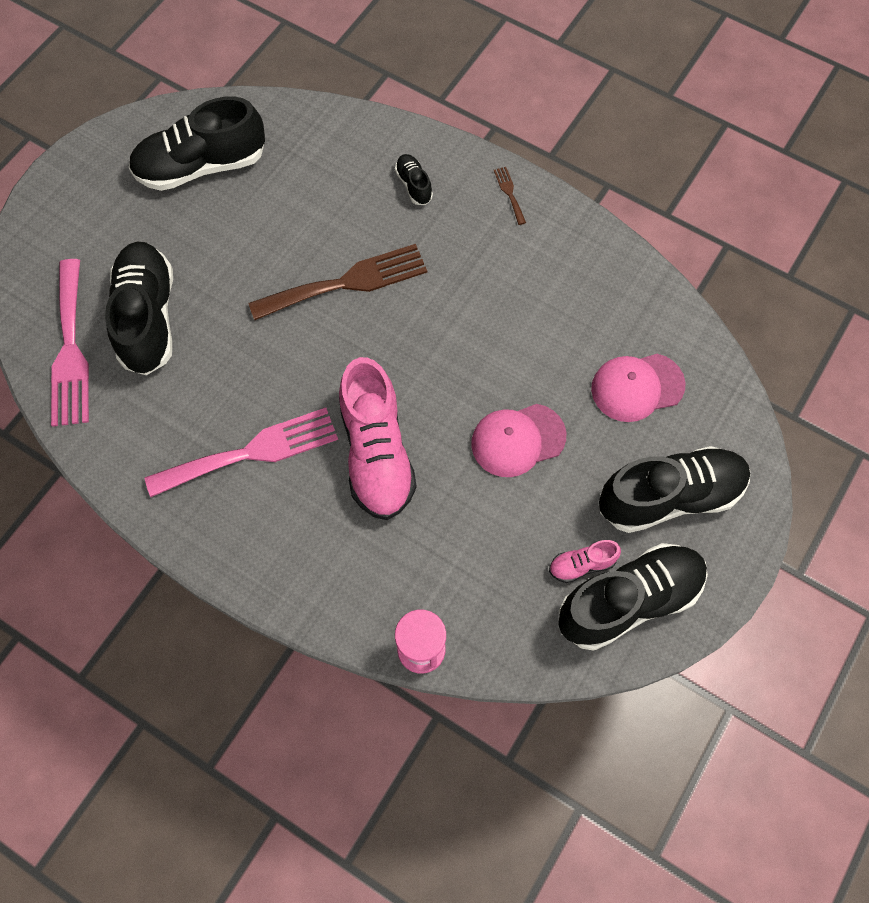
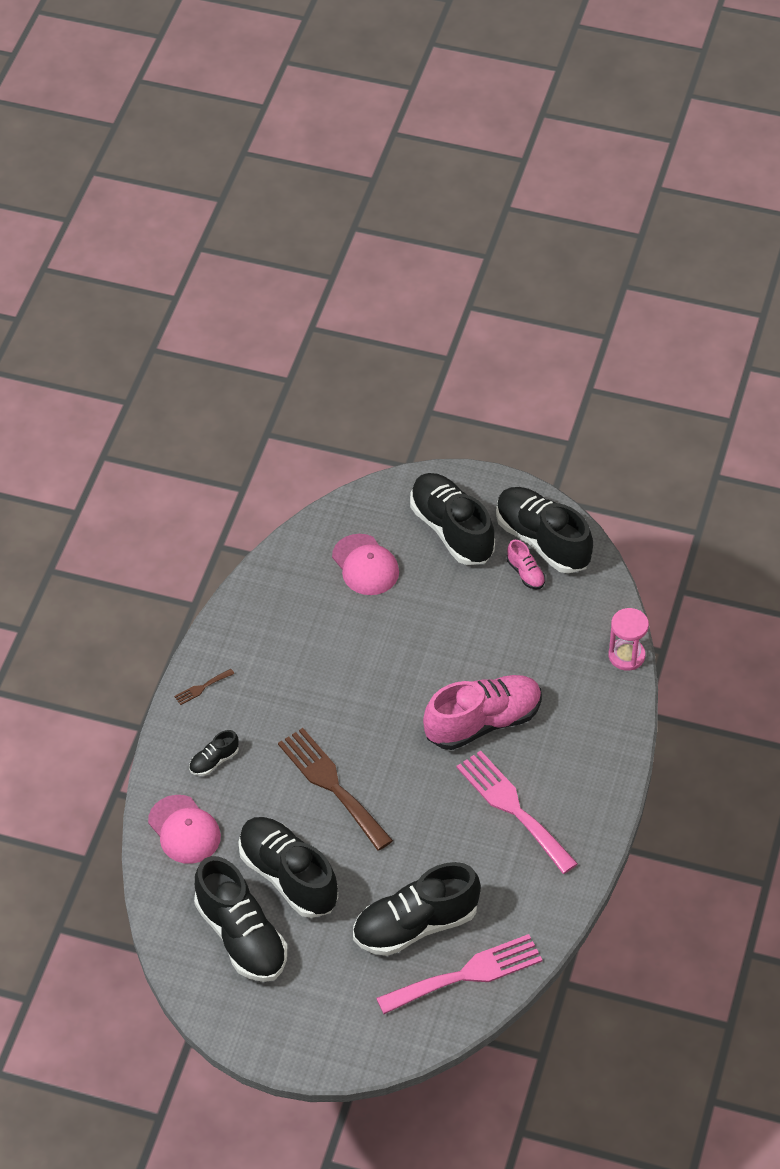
camera: 105 degrees left, 15 degrees down
(252, 219) = (288, 877): none -> black shoe
(517, 440) = (438, 632): pink cap -> pink cap (184, 830)

